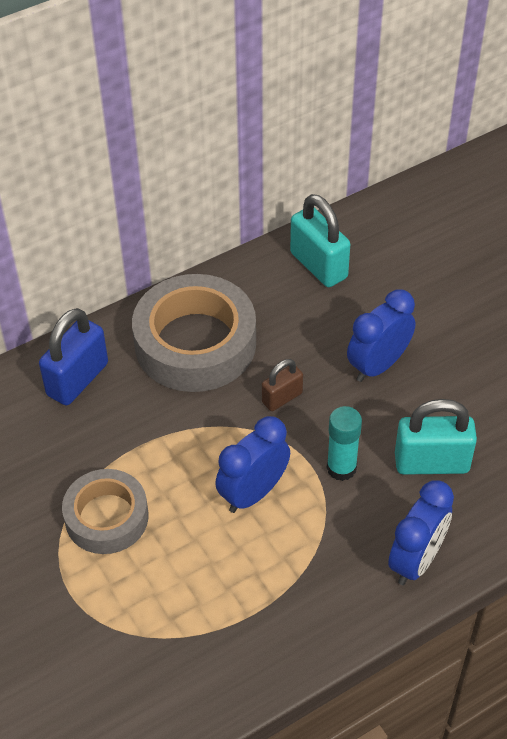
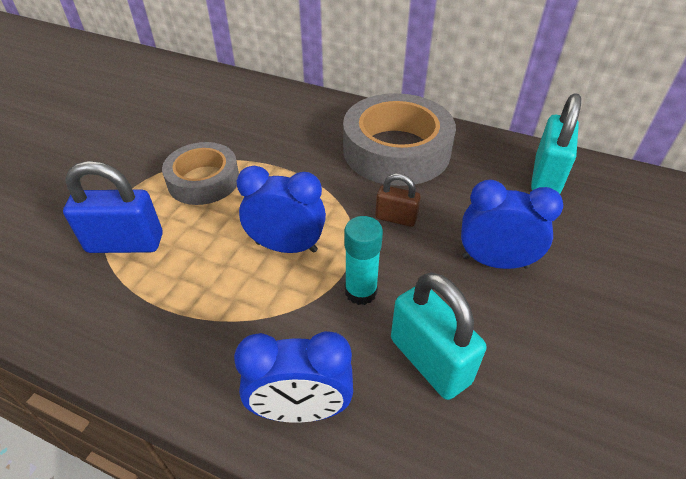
camera: 55 degrees right, 5 degrees down
(77, 379) = (310, 116): blue padlock -> blue padlock (125, 243)

